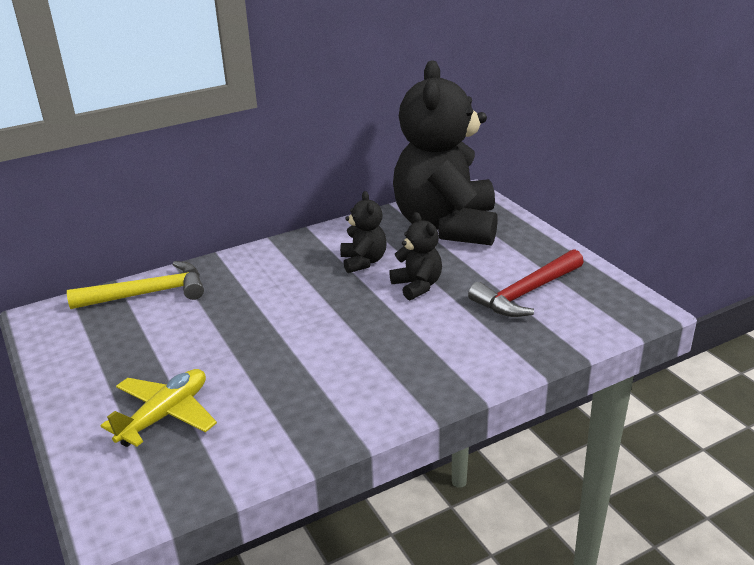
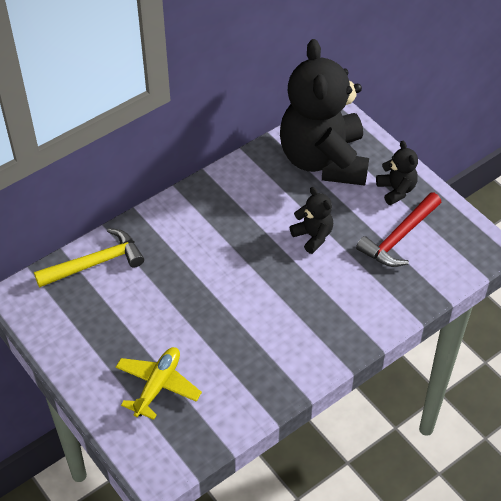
camera: 10 degrees left, 20 degrees up
(363, 262) = (263, 211): black teddy bear -> black teddy bear (396, 190)

